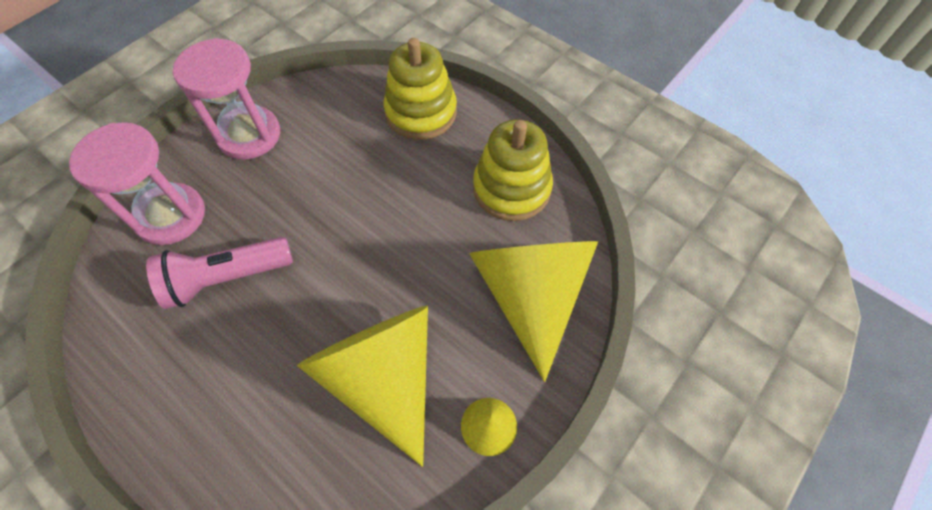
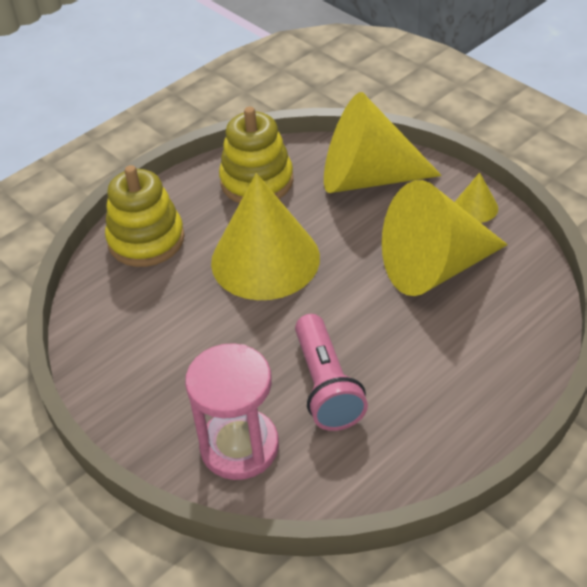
camera: 80 degrees left, 15 degrees down
(249, 135) = (137, 385): pink hourglass -> none
(396, 209) = (265, 259): none -> yellow cone

